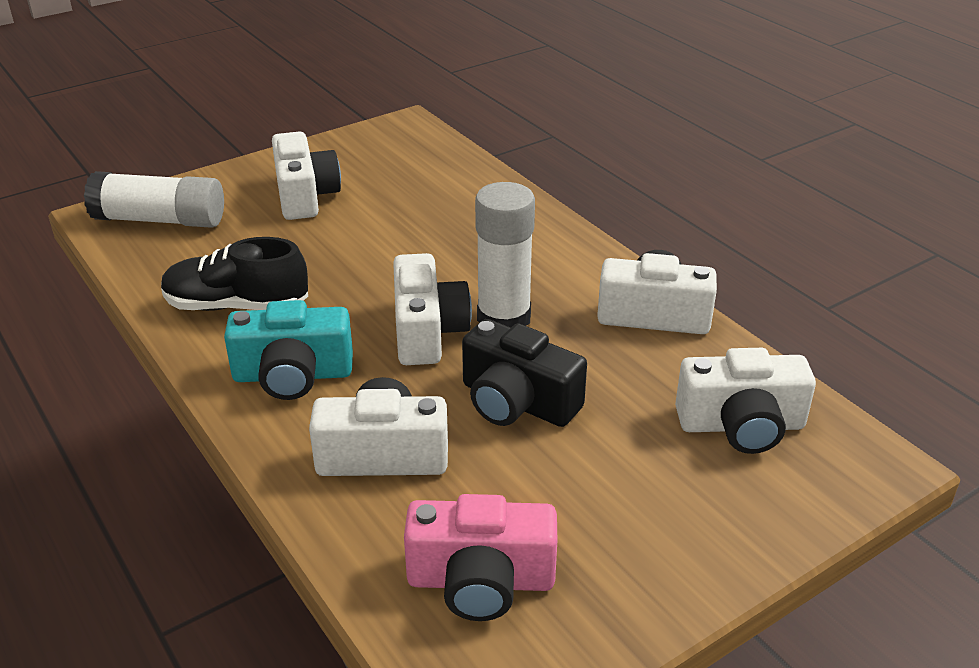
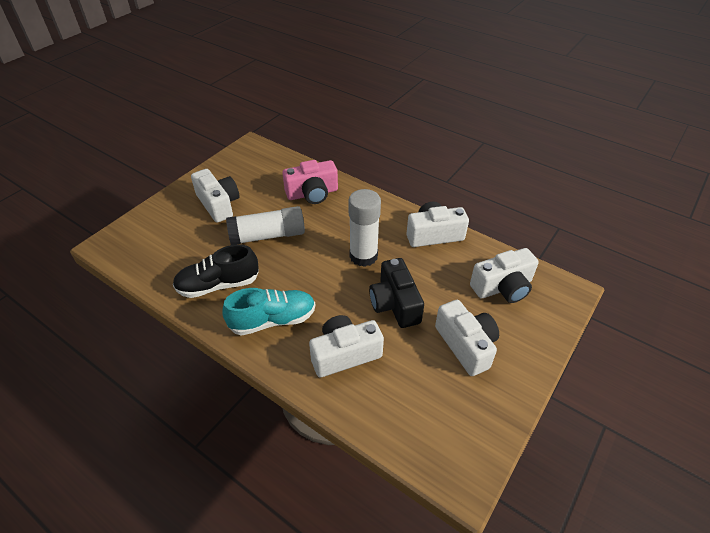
camera: 20 degrees left, 10 degrees up
(160, 220) = (143, 240): white glue stick -> white glue stick (268, 236)
(293, 375) = (273, 320): turquoise camera -> turquoise shoe
(427, 331) = (329, 274): white camera -> white camera (466, 345)
(481, 581) = (429, 412): pink camera -> pink camera (312, 193)
(517, 402) = (395, 304): black camera -> black camera turned 60 degrees clockwise

